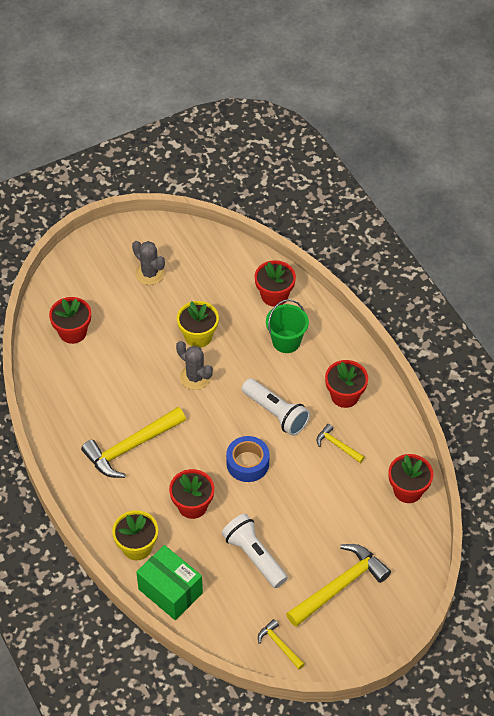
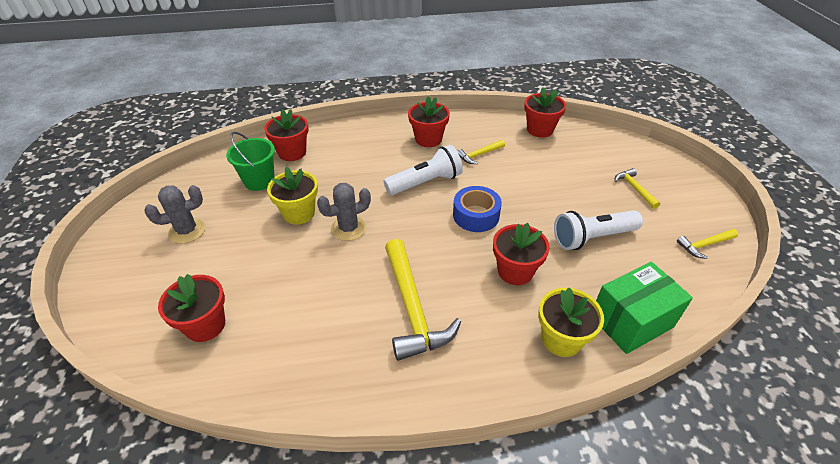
camera: 70 degrees left, 10 degrees down
(286, 341) = (348, 158): green bucket -> green bucket (259, 181)
(340, 586) = (634, 188): yellow hammer -> yellow hammer, size x0.50

